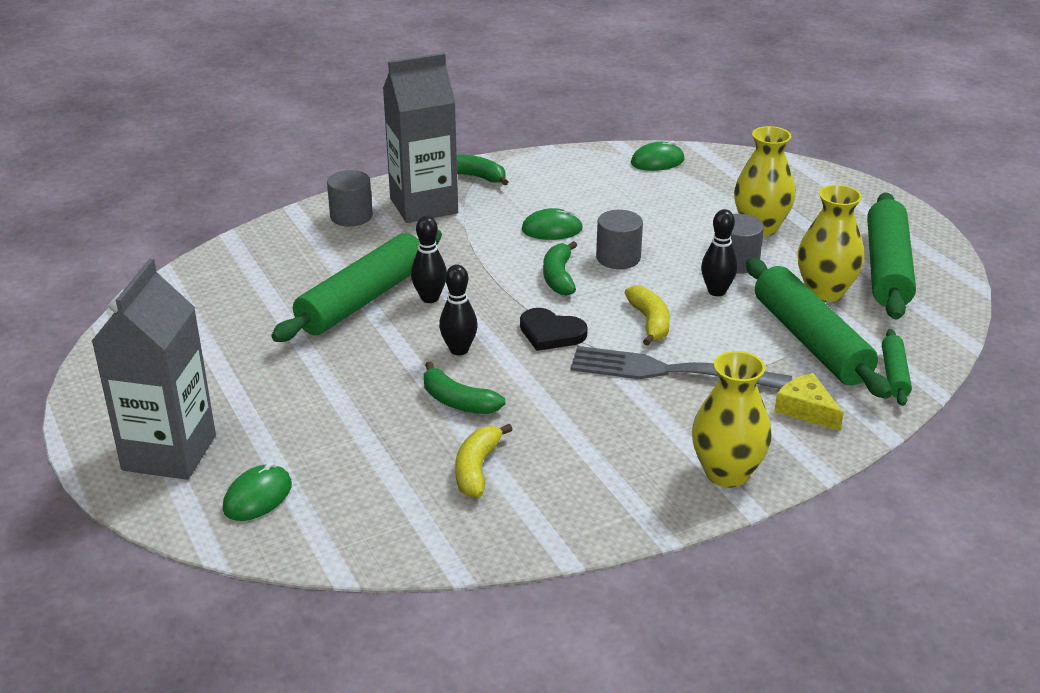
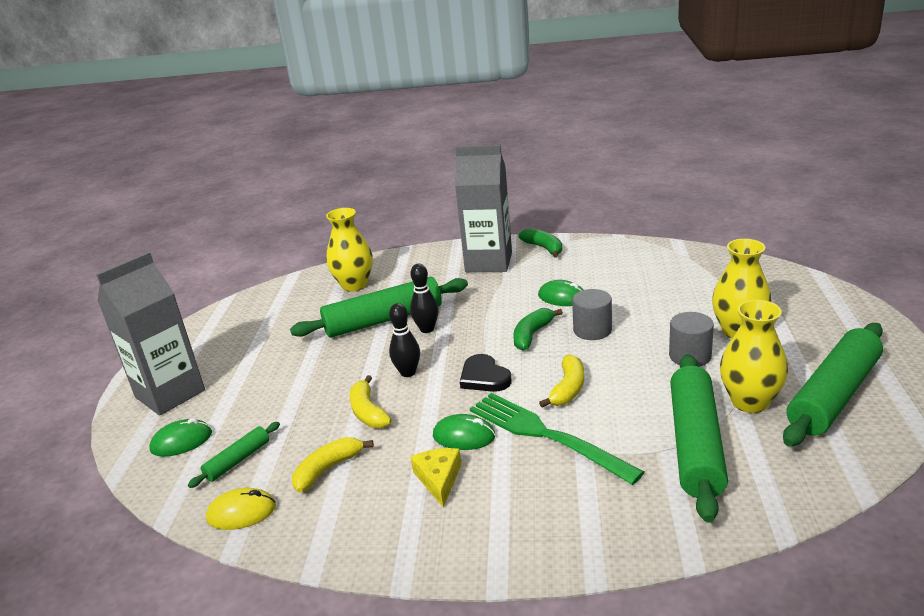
camera: 35 degrees right, 5 degrees down
(351, 216) = (435, 260): grey cylinder -> none
(426, 538) = (241, 512): none -> yellow mouse
(458, 402) = (368, 412): green banana -> yellow banana
(657, 161) = (696, 260): green mouse -> green mouse (464, 436)
(669, 371) = (545, 435): grey fork -> green fork
(716, 291) = (649, 377): black bowling pin -> none
(727, 473) = (507, 543): yellow vase -> yellow vase (354, 285)
(806, 409) = (633, 507): yellow cheese -> yellow cheese (439, 479)
(894, 374) = (752, 500): green rolling pin -> green rolling pin (238, 460)

